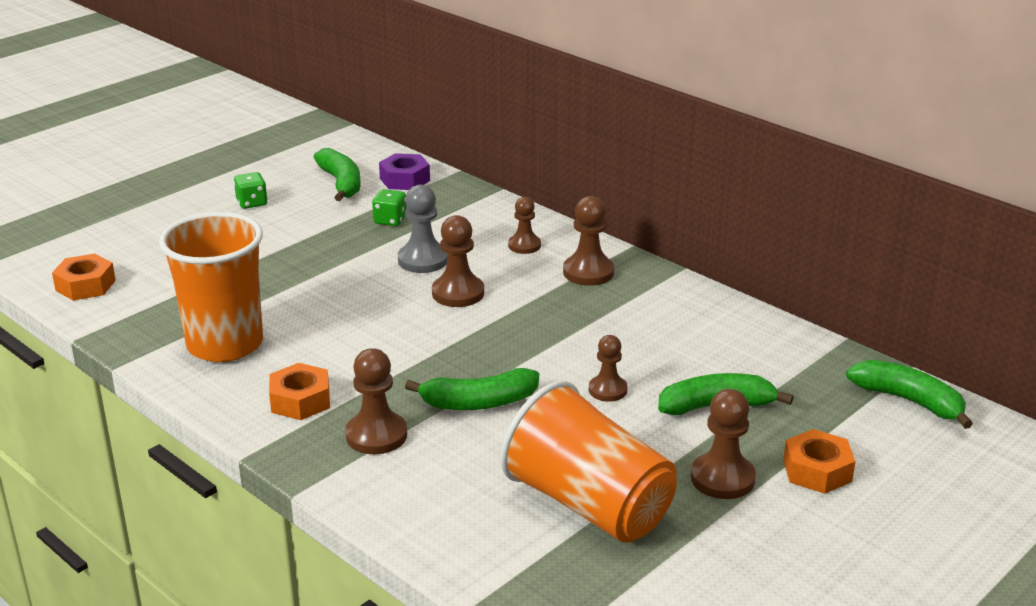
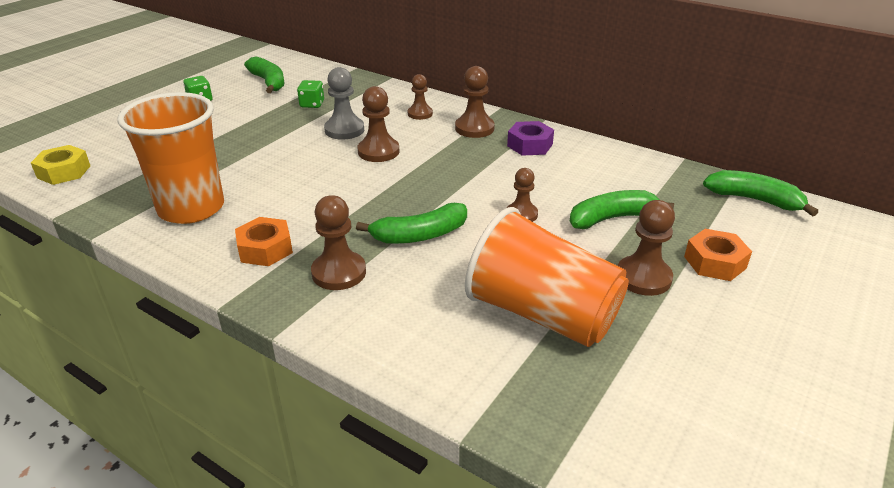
camera: 10 degrees left, 5 degrees up
(85, 285) = (64, 172): orange nut -> yellow nut
(405, 179) = (317, 76): purple nut -> purple nut (530, 145)

